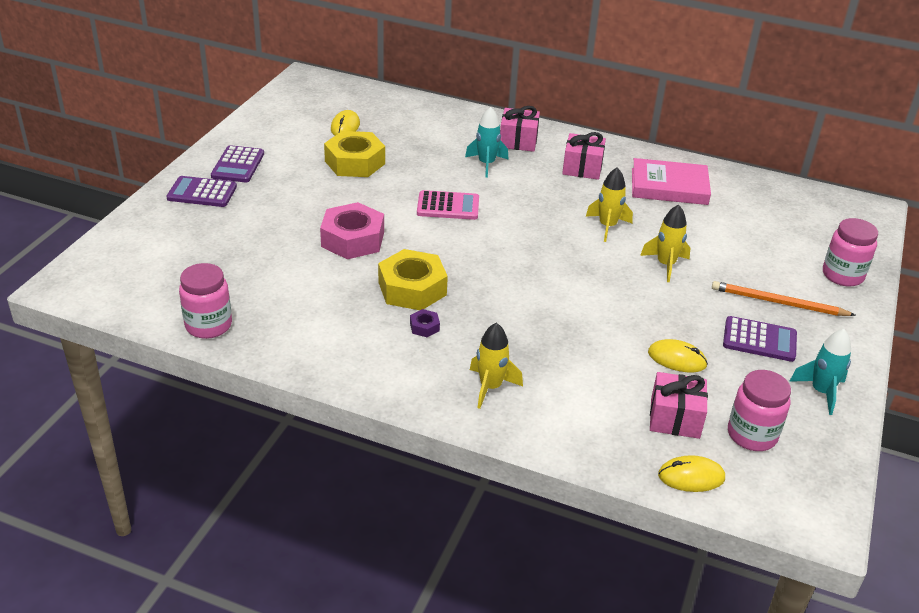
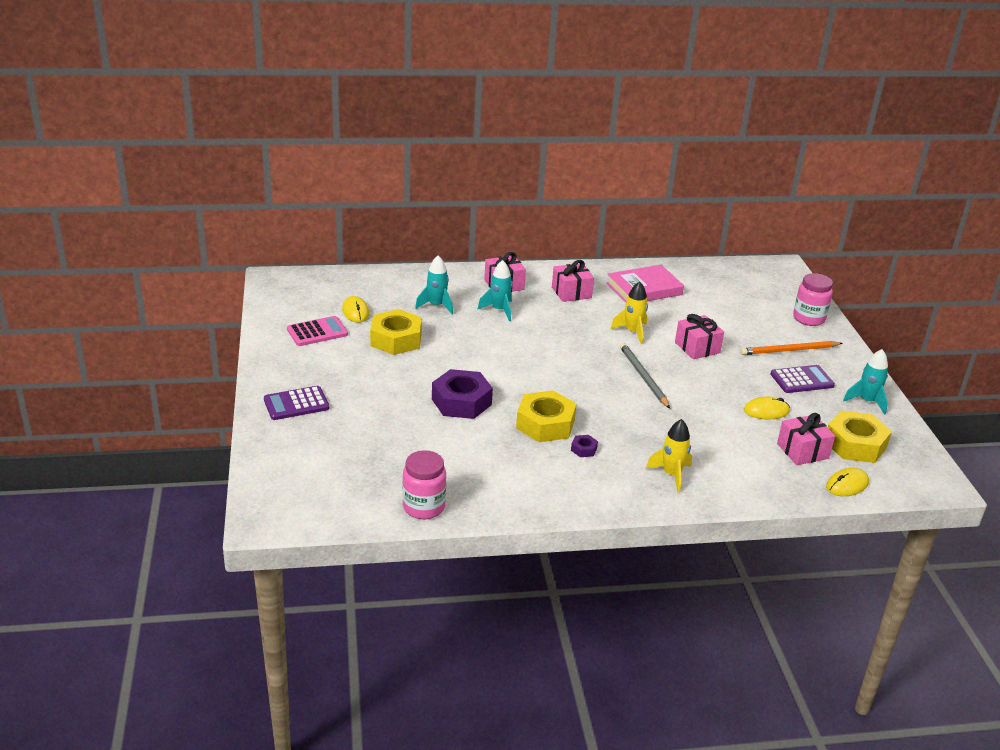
camera: 30 degrees left, 5 degrees down
(238, 165) = (301, 371): purple calculator -> none
(353, 239) = (461, 402): pink nut -> purple nut
(428, 142) = (436, 306): none -> turquoise rocket
(448, 206) = (505, 352): pink calculator -> pink calculator (317, 332)
(569, 276) = (643, 377): none -> grey pencil
(665, 265) = (697, 348): yellow rocket -> pink gift
(752, 435) = (855, 444): pink jar -> yellow nut

